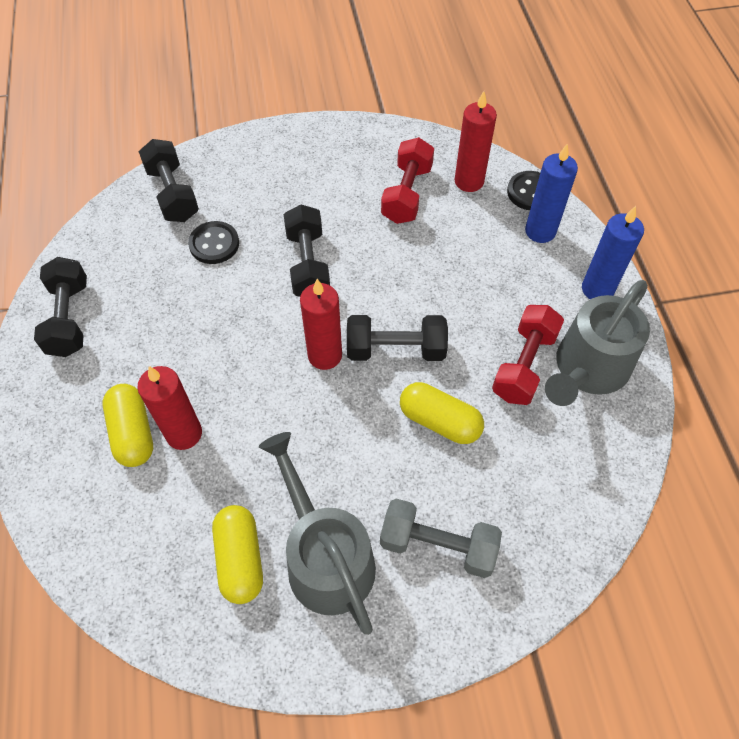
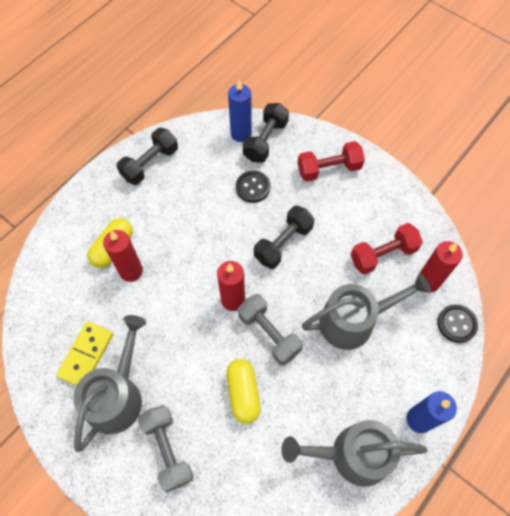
camera: 50 degrees right, 5 degrees up
(240, 559) = (86, 355): yellow capsule -> yellow domino
(396, 349) = (269, 334): black dumbbell -> grey dumbbell
(452, 267) = (353, 321): none -> grey watering can
(524, 365) = (321, 414): red dumbbell -> red dumbbell (329, 169)
(540, 231) = (431, 352): blue candle -> blue candle (241, 134)

